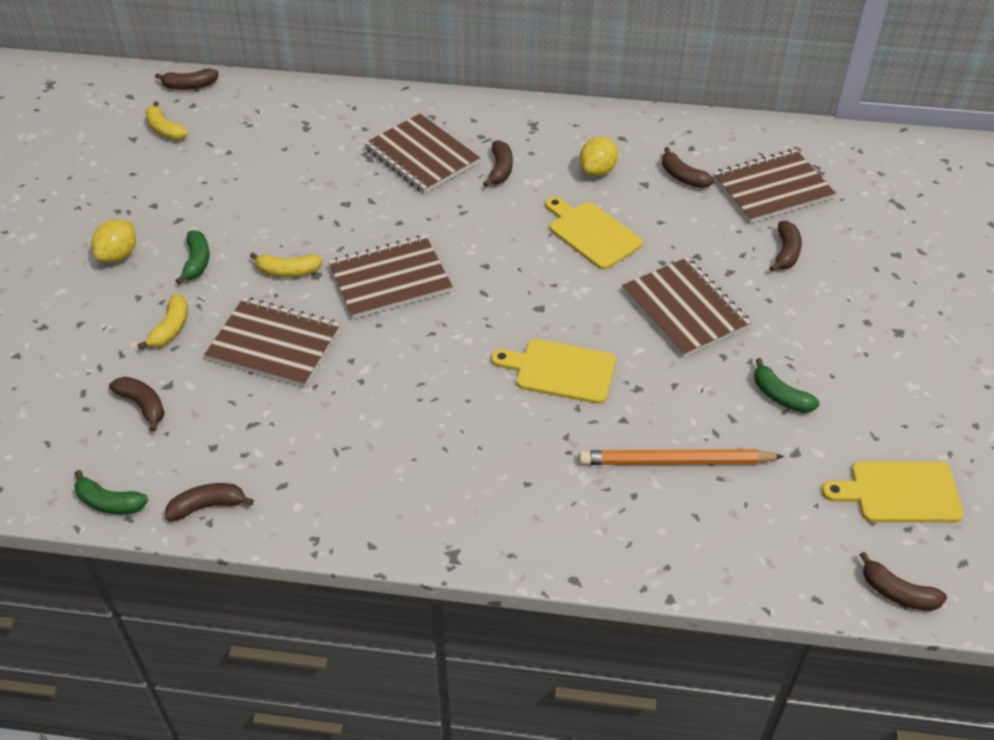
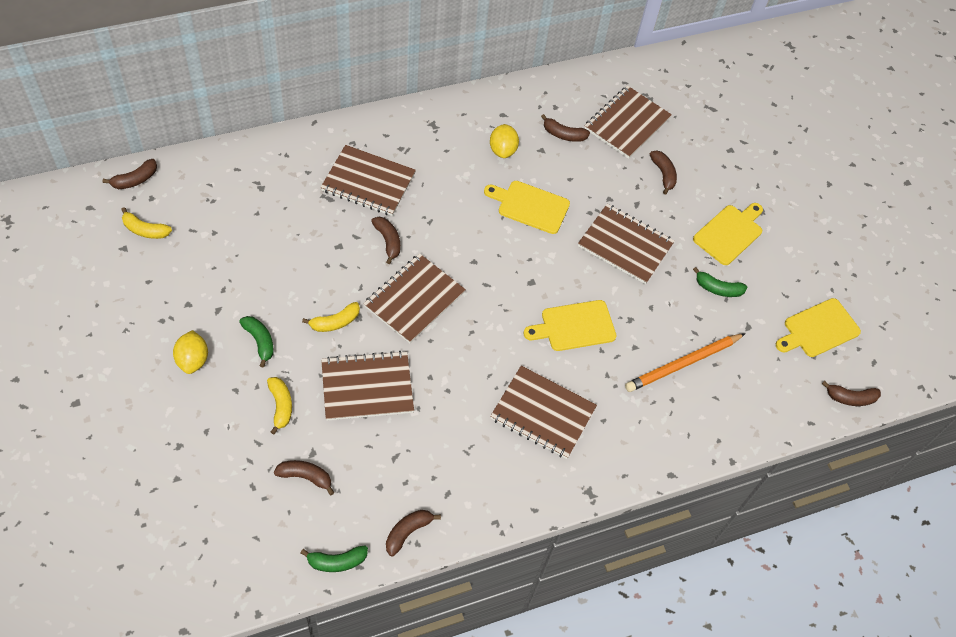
camera: 35 degrees left, 10 degrees up
(456, 447) = (542, 413): none -> brown notebook
(500, 169) = (433, 174): brown banana -> brown banana (388, 241)
(837, 341) = (729, 233): none -> yellow cutting board

